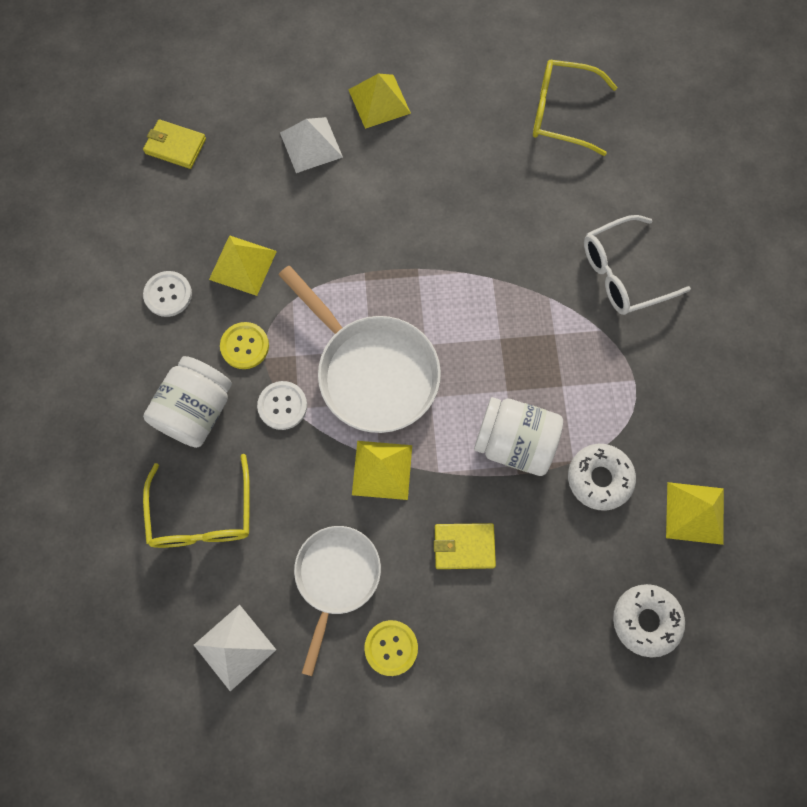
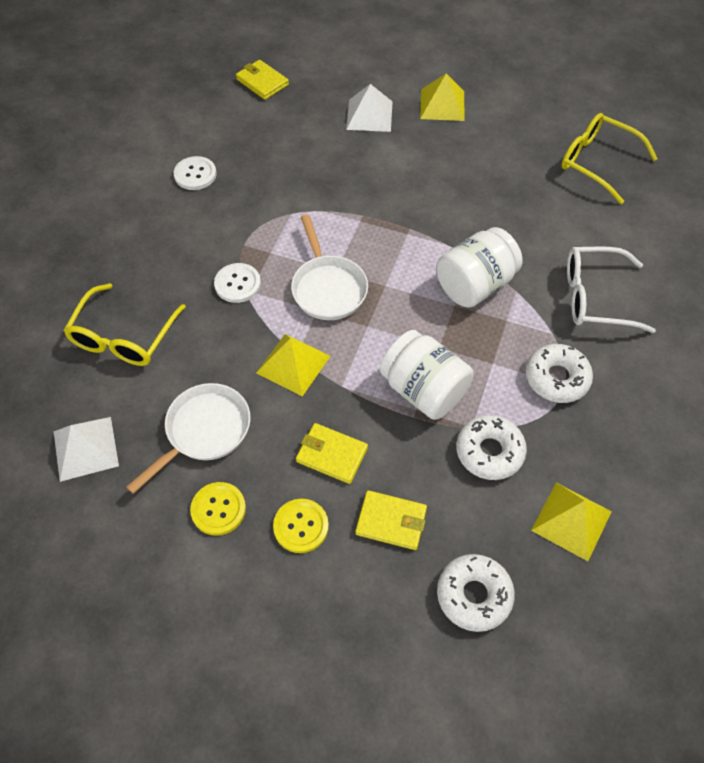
camera: 25 degrees right, 15 degrees down
(196, 411) = (166, 261): white jar -> white jar (475, 285)
(242, 265) = (266, 175): yellow pyramid -> none
(245, 346) = (233, 231): yellow button -> yellow button (301, 526)
(372, 372) = (328, 288): white pan -> white pan, size x0.67
(546, 586) = (391, 521): none -> yellow wallet
(625, 376) = (556, 378): none -> white donut

